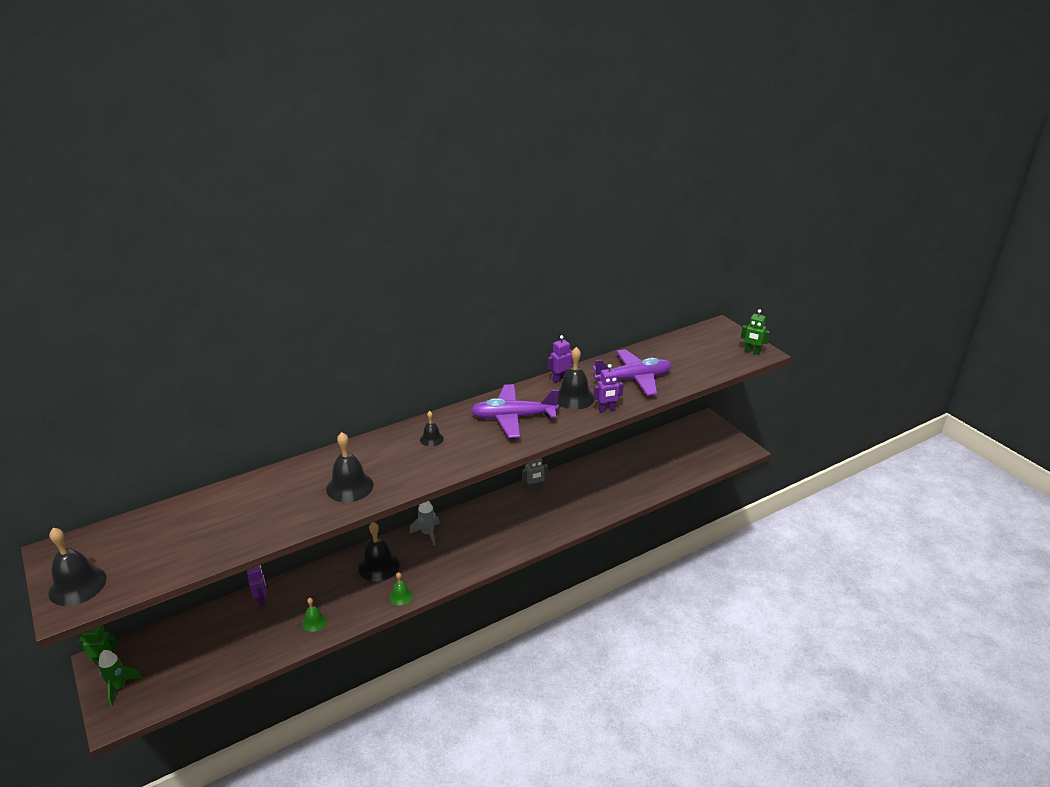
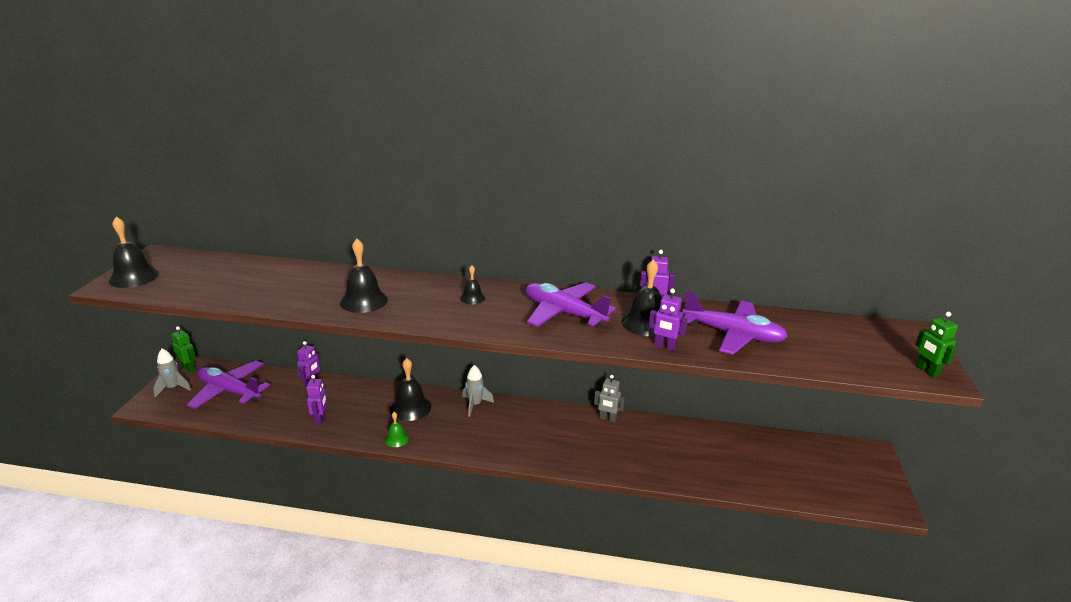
camera: 40 degrees right, 5 degrees down
(119, 687) = (173, 388): green rocket -> grey rocket
(187, 653) = (230, 391): none -> purple plane
(314, 622) = (320, 419): green bell -> purple robot

